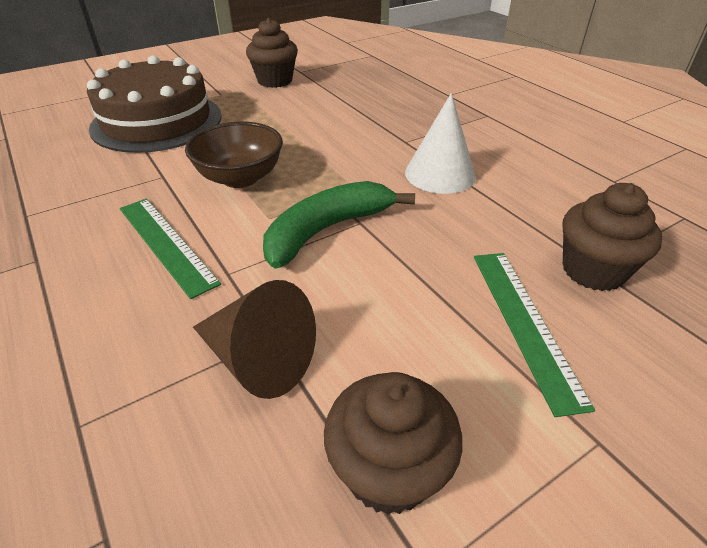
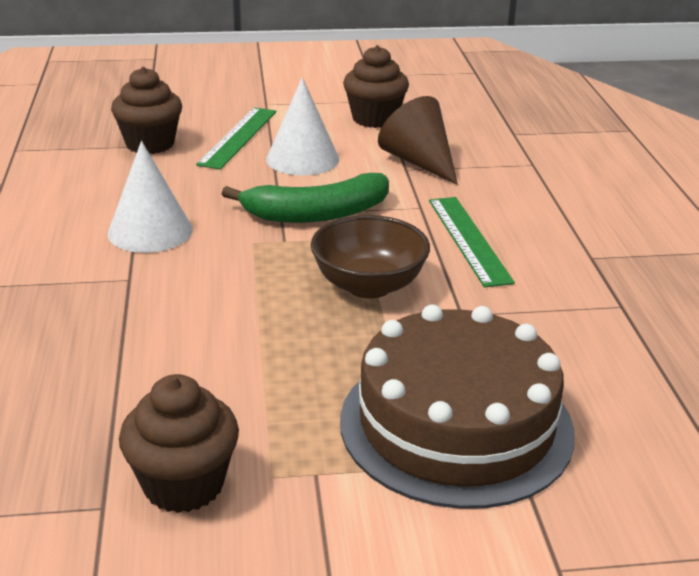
camera: 155 degrees left, 10 degrees down
(408, 308) = (302, 159): none -> white cone

